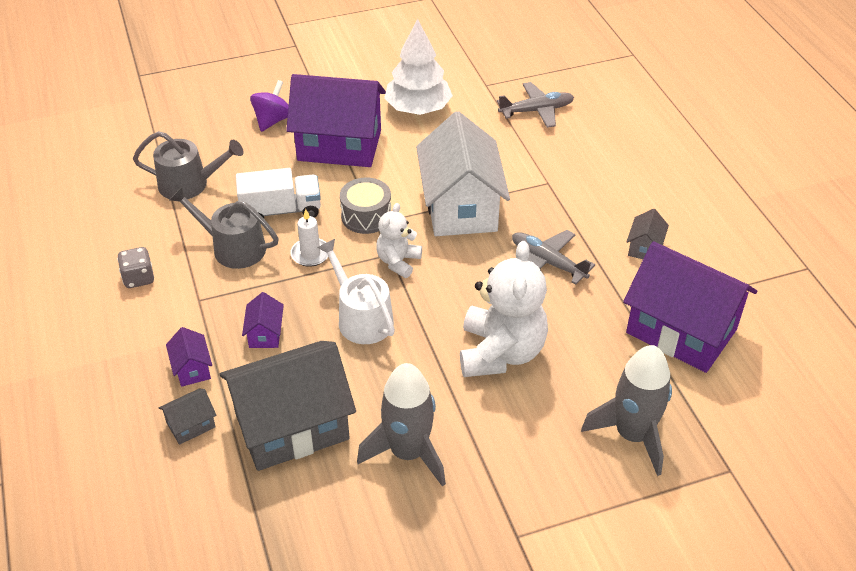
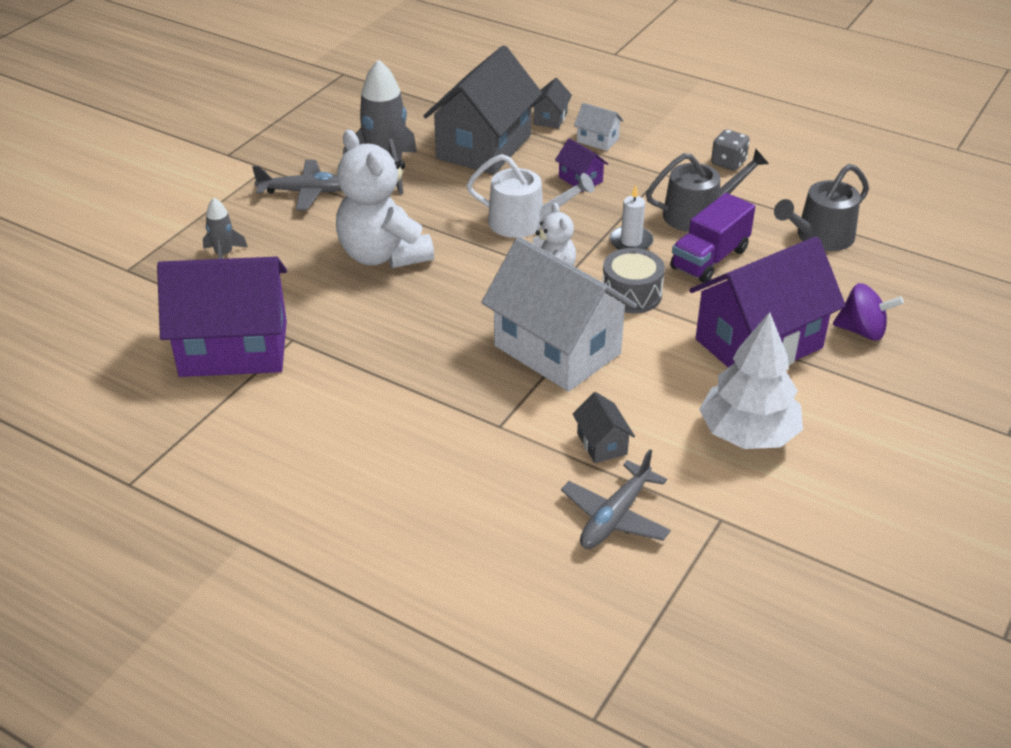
camera: 140 degrees right, 5 degrees down
(192, 369) = (597, 140): purple house -> white house
(272, 120) = (862, 331): purple spinning top -> purple spinning top turned 60 degrees counterclockwise
(281, 210) = (710, 259): white truck -> purple truck
(547, 262) = (415, 344): grey plane -> grey plane (305, 192)
(632, 435) = (224, 254): grey rocket -> grey rocket, size x0.51
(644, 247) = (329, 409): grey house -> grey house (602, 444)

